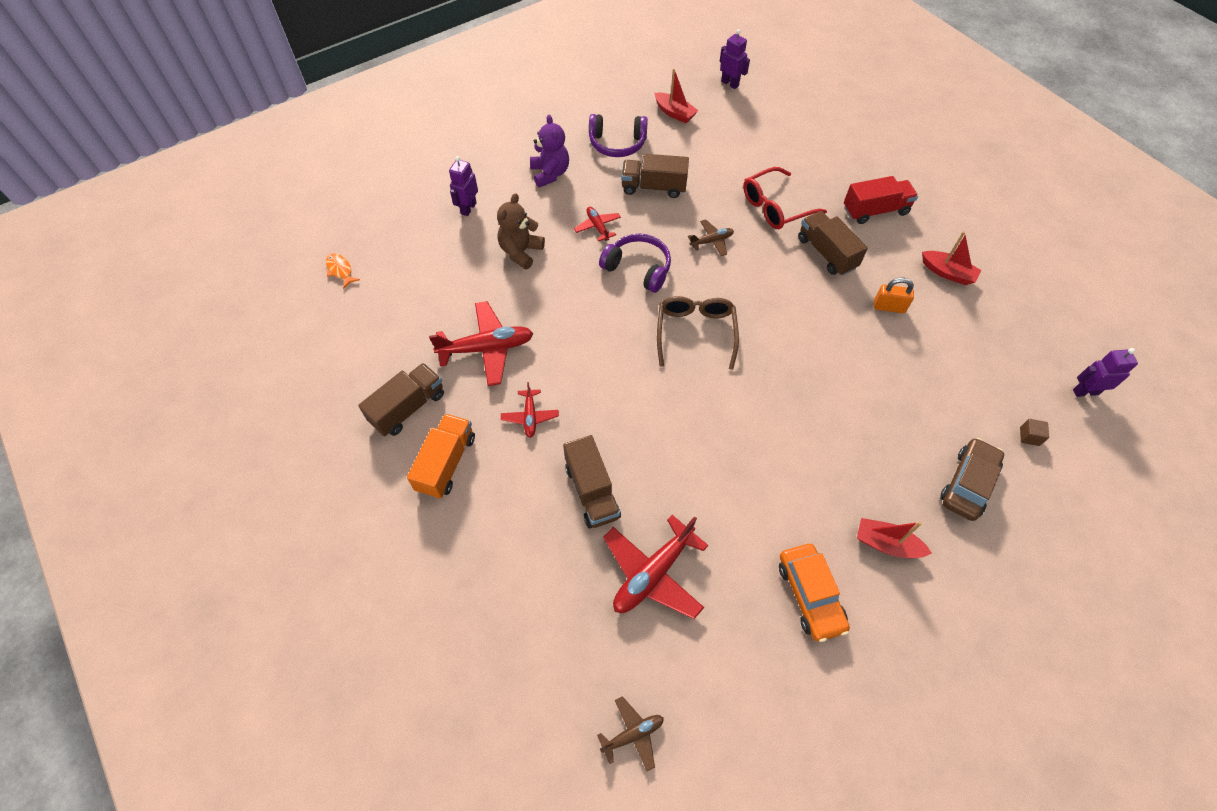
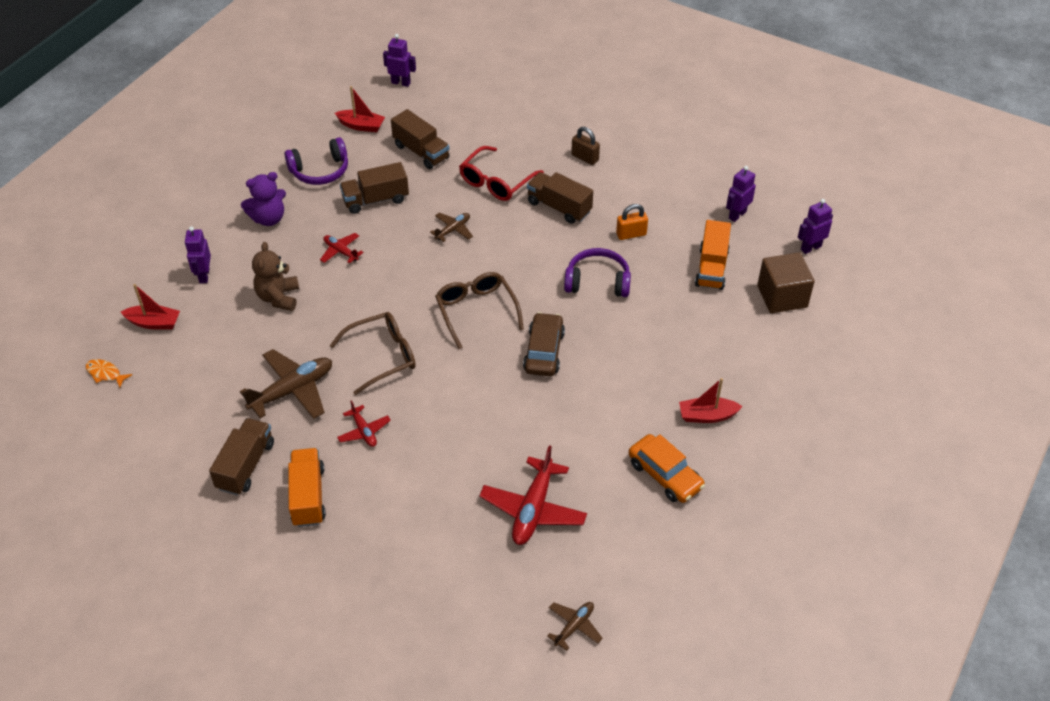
camera: 25 degrees left, 10 degrees down
(486, 348) = (292, 390): red plane -> brown plane
(550, 173) = (268, 218): purple teddy bear -> purple teddy bear turned 105 degrees clockwise
(584, 345) = (382, 356): none -> brown glasses
(592, 491) = (450, 469): brown truck -> brown truck (421, 152)
(638, 268) = (397, 275): purple headphones -> purple headphones (597, 282)
(875, 211) = (585, 157): red truck -> brown padlock
(947, 273) = (667, 190): red boat -> red boat (154, 323)
(961, 374) = (711, 268): none -> orange truck
(968, 484) = (750, 349): brown car -> brown car (544, 351)
(1014, 325) = (737, 215): none -> purple robot
(1029, 436) = (782, 296): brown cube -> brown cube, size x2.50

